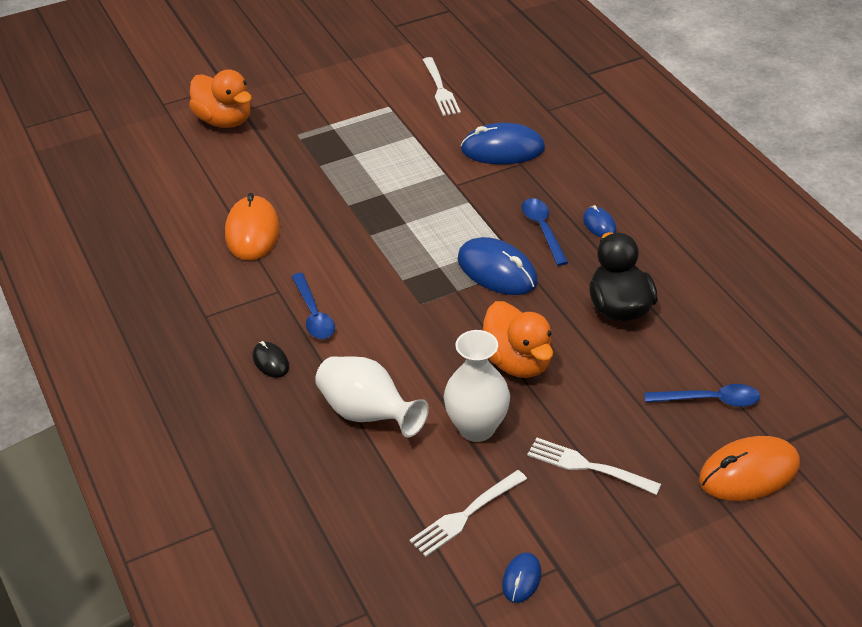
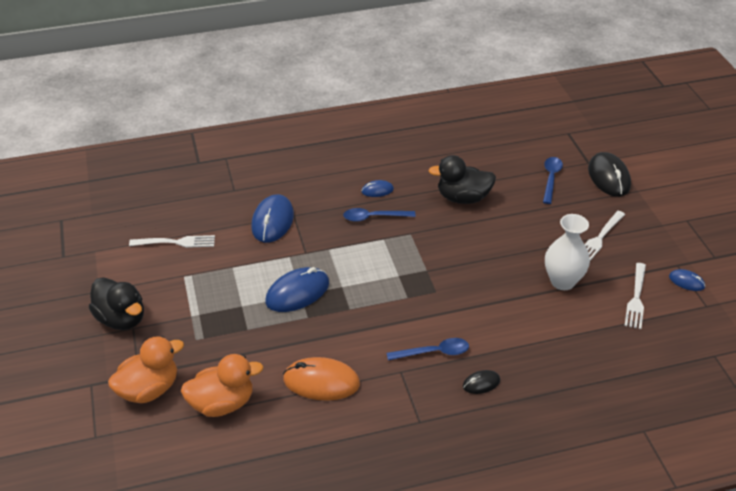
camera: 80 degrees left, 0 degrees up
(315, 82) = (121, 319): none -> black duck
(367, 414) = (544, 334): white vase -> none
(466, 514) = (636, 298): white fork -> white fork turned 45 degrees clockwise
(497, 271) = (411, 247): blue mouse -> blue mouse (297, 292)
(517, 362) = (505, 252): orange duck -> orange duck (222, 403)
(749, 472) = (609, 177): orange mouse -> black mouse

